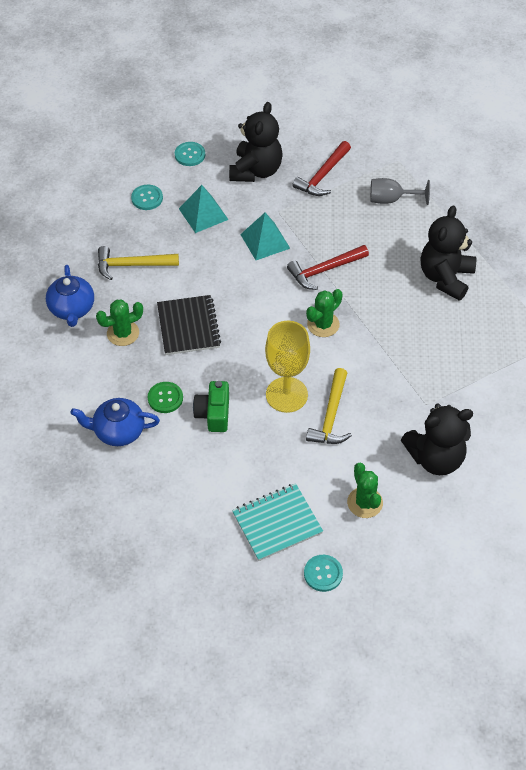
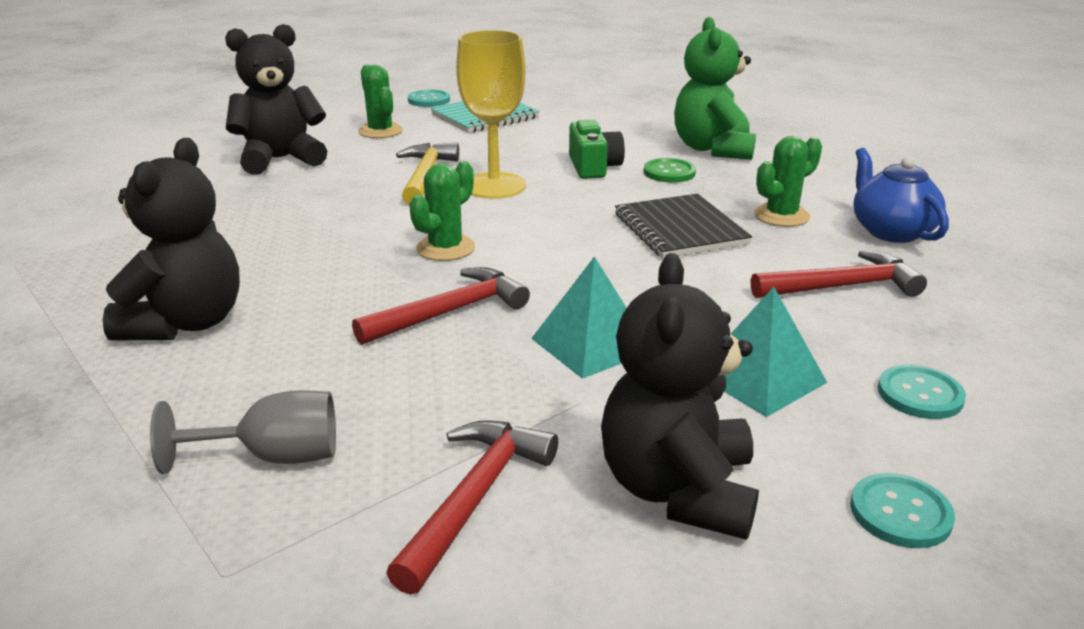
camera: 170 degrees right, 25 degrees down
(118, 431) = (712, 149): blue teapot -> green teddy bear
(132, 265) = (841, 286): yellow hammer -> red hammer

